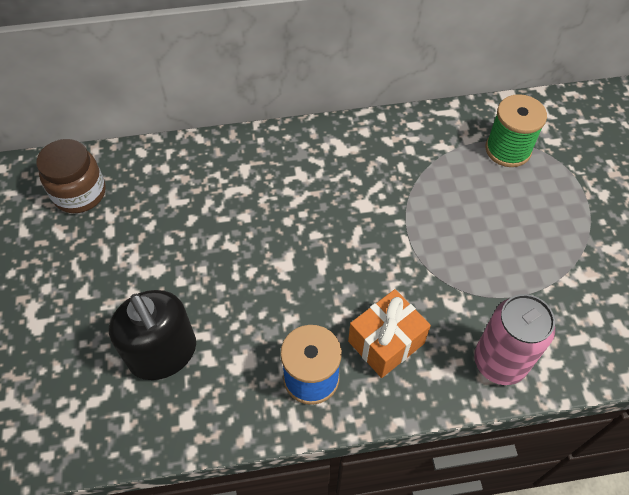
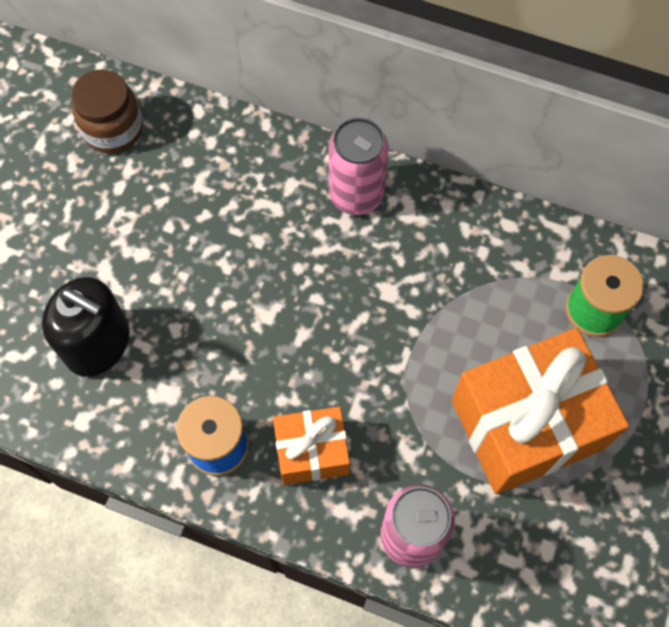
camera: 30 degrees right, 10 degrees up
(163, 353) = (98, 343): black soap dispenser -> black soap dispenser turned 60 degrees counterclockwise
(297, 153) = (356, 194): none -> pink can
(520, 243) = (527, 425): none -> orange gift

